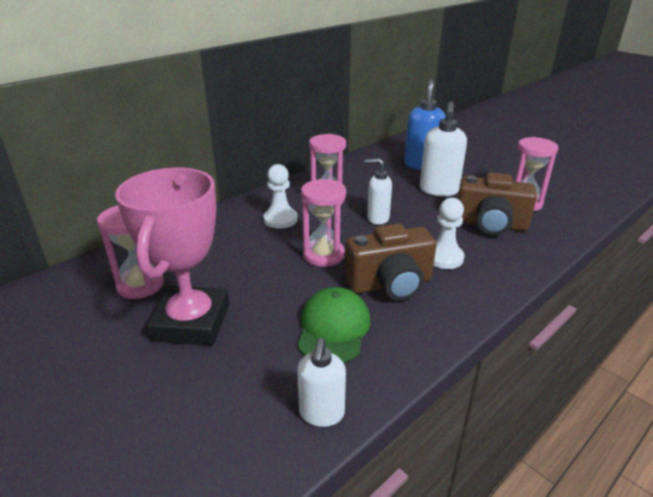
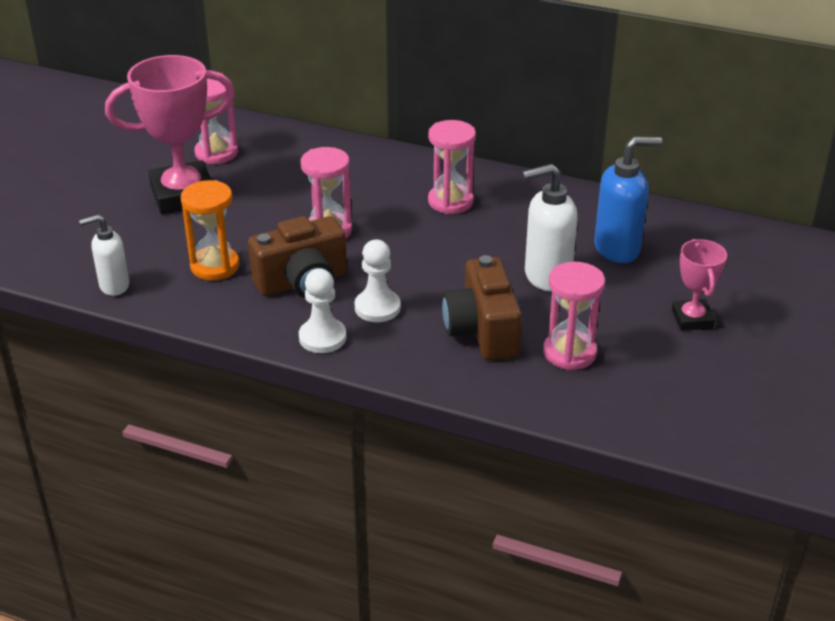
camera: 65 degrees right, 5 degrees up
(280, 219) = (379, 185): white pawn -> white pawn (322, 337)
(333, 328) = (215, 266): green cap -> orange hourglass
(377, 218) = (432, 246): white soap dispenser -> none
(390, 284) = (302, 282): brown camera -> brown camera turned 75 degrees counterclockwise
(501, 164) = (692, 319): none -> pink trophy

